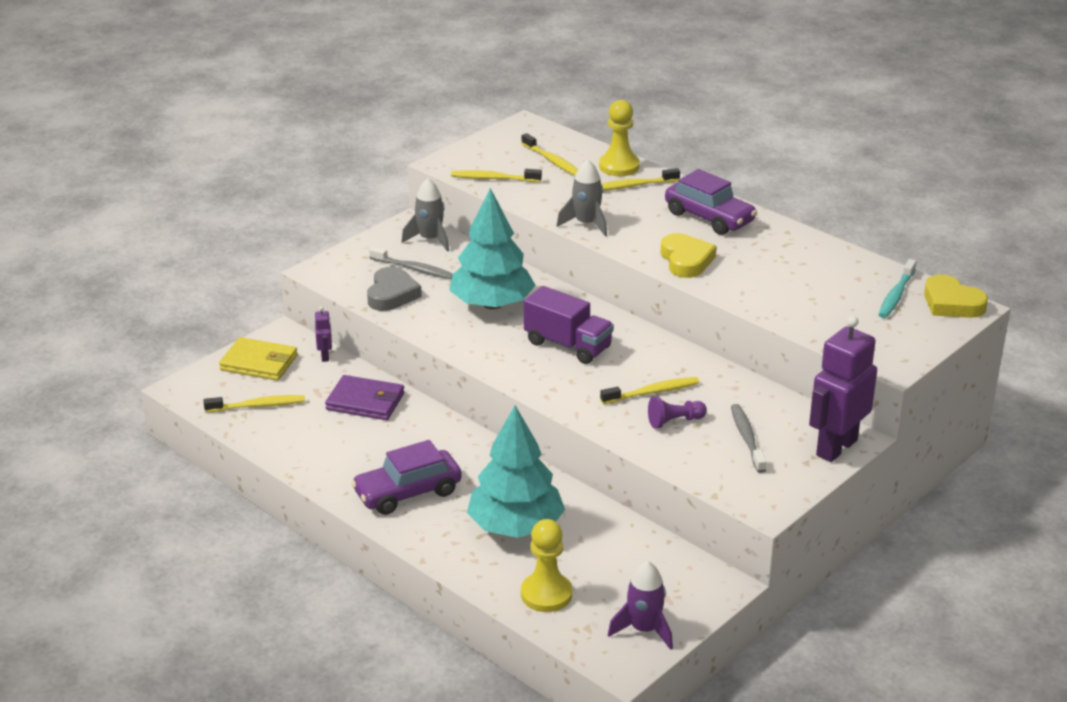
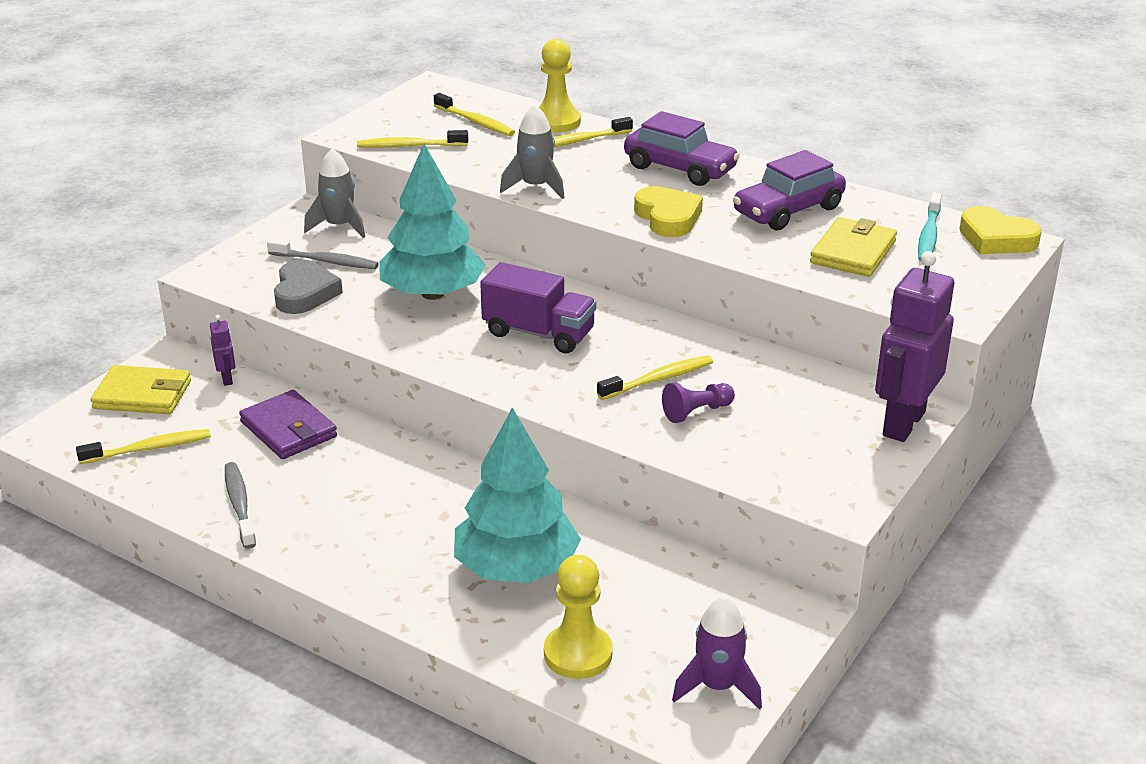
camera: 10 degrees left, 0 degrees up
(365, 402) = (288, 429): purple wallet -> purple wallet turned 45 degrees clockwise
(407, 493) = (366, 539): purple car -> purple car (788, 211)
(747, 438) = (792, 424): grey toothbrush -> grey toothbrush (239, 505)
(827, 304) = (853, 252): none -> yellow wallet

